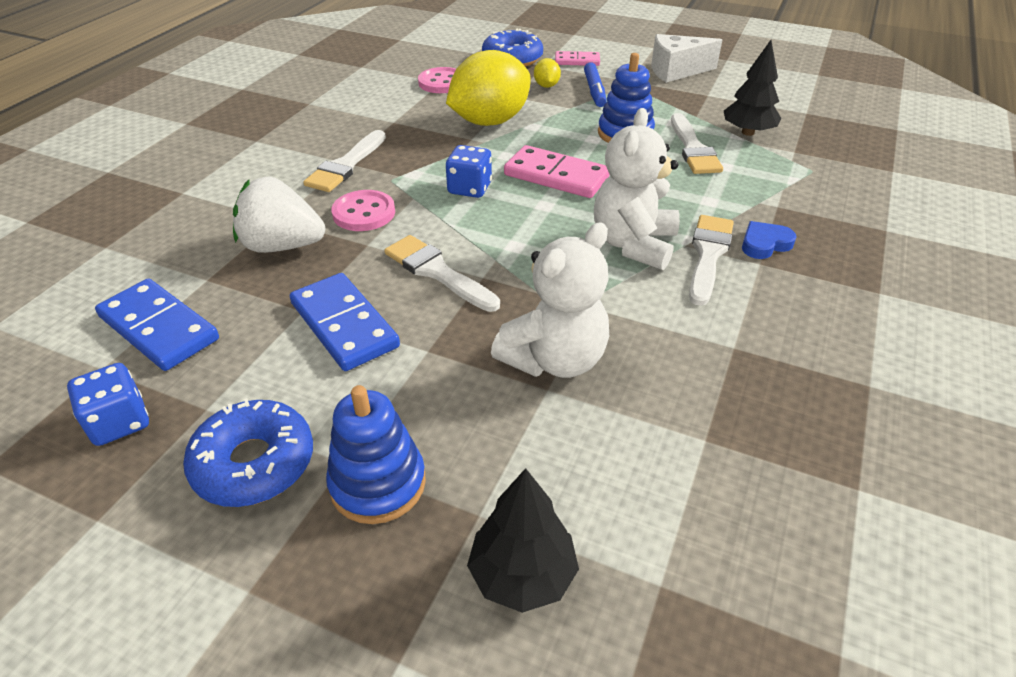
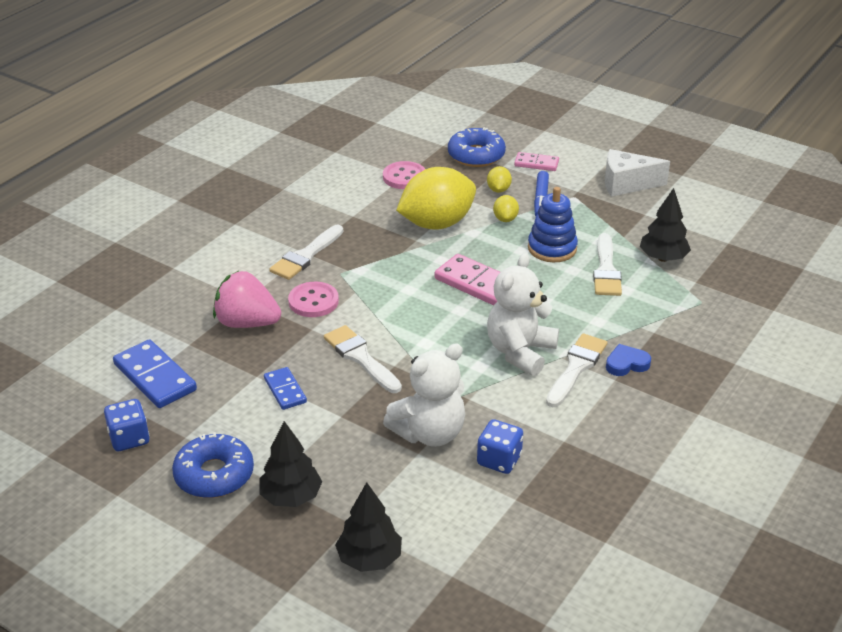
camera: 10 degrees right, 5 degrees down
(282, 246) = (247, 323): white strawberry -> pink strawberry
(344, 325) = (285, 390): blue domino -> blue domino, size x0.59
(378, 483) = (291, 497): blue stacking toy -> black tree
(469, 188) = (403, 288): blue dice -> blue dice (499, 460)
(563, 111) = (505, 219): none -> yellow lemon

